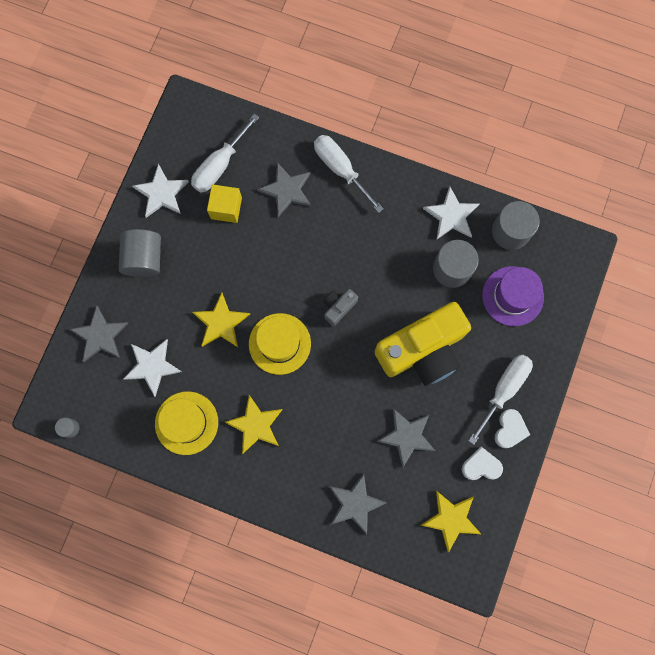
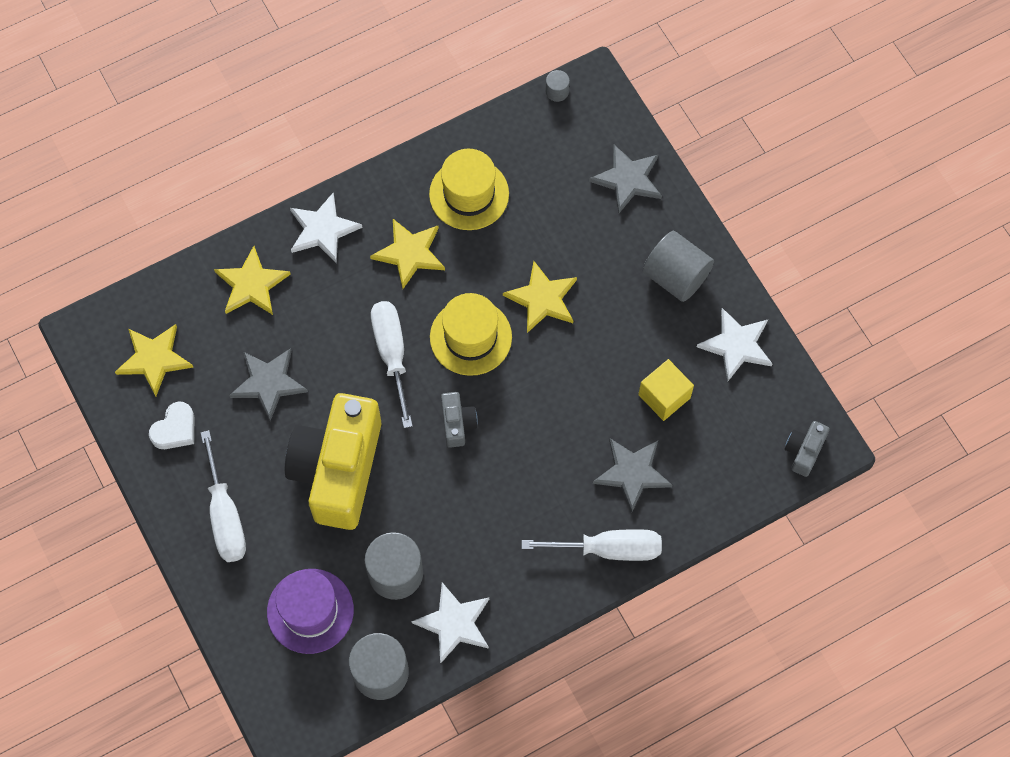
camera: 130 degrees right, 10 degrees down
(152, 366) = (554, 204): white star -> white star (323, 229)
(197, 112) = (804, 451): none -> grey camera
(219, 165) = (720, 426): white screwdriver -> white screwdriver (392, 354)
(355, 504) = (251, 284): grey star -> yellow star
(510, 429) = (182, 487): white heart -> none

